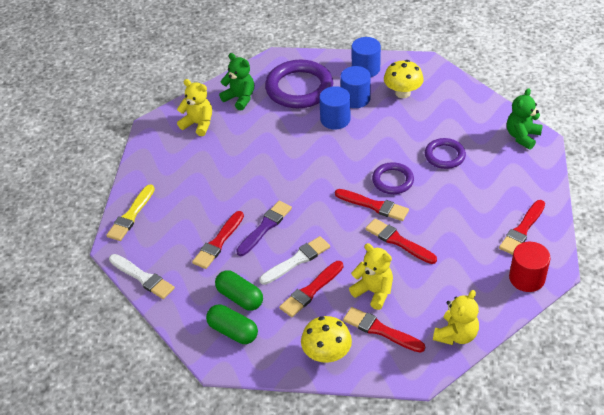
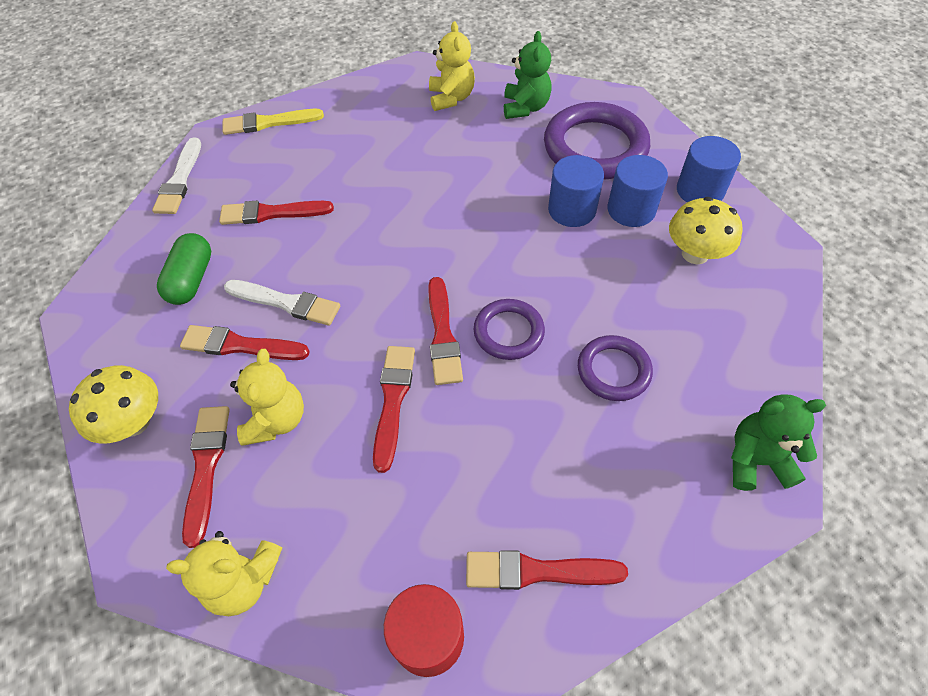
camera: 55 degrees right, 10 degrees up
(233, 331) = (132, 302): green capsule -> none
(265, 227) = (324, 242): purple brush -> none

